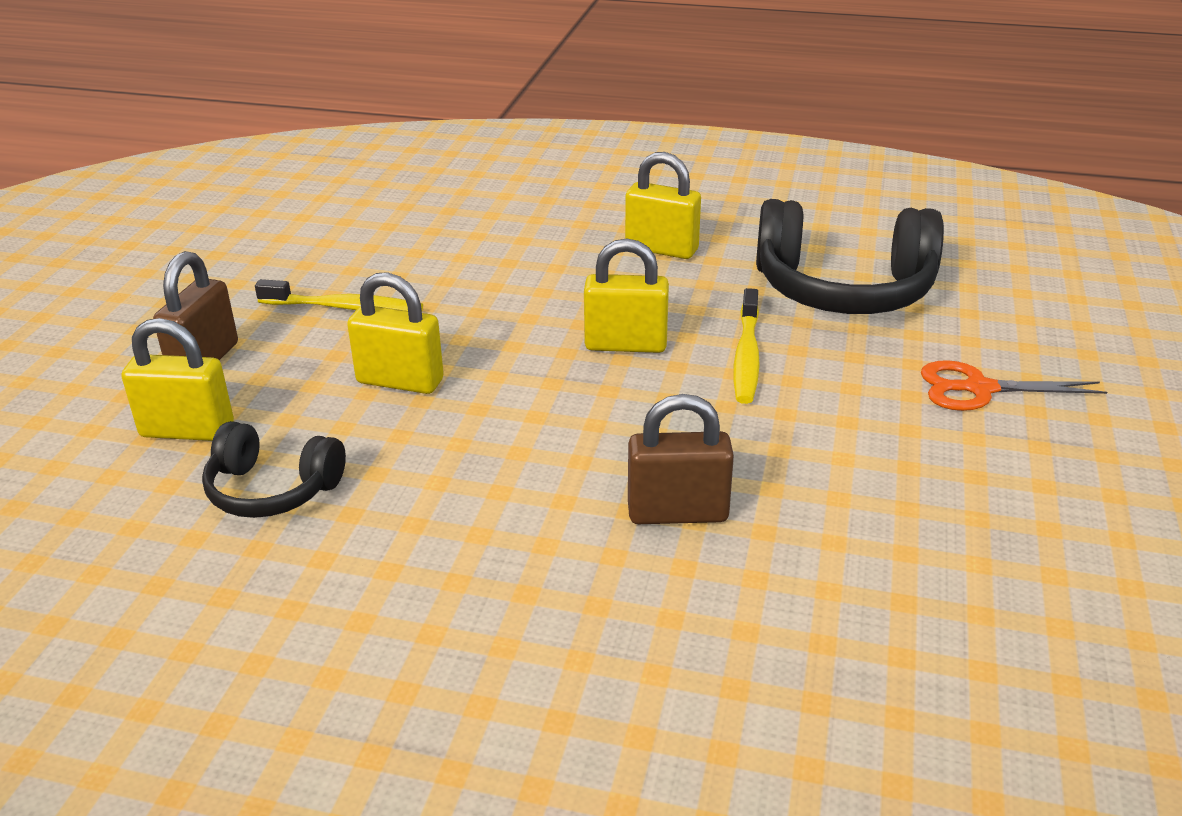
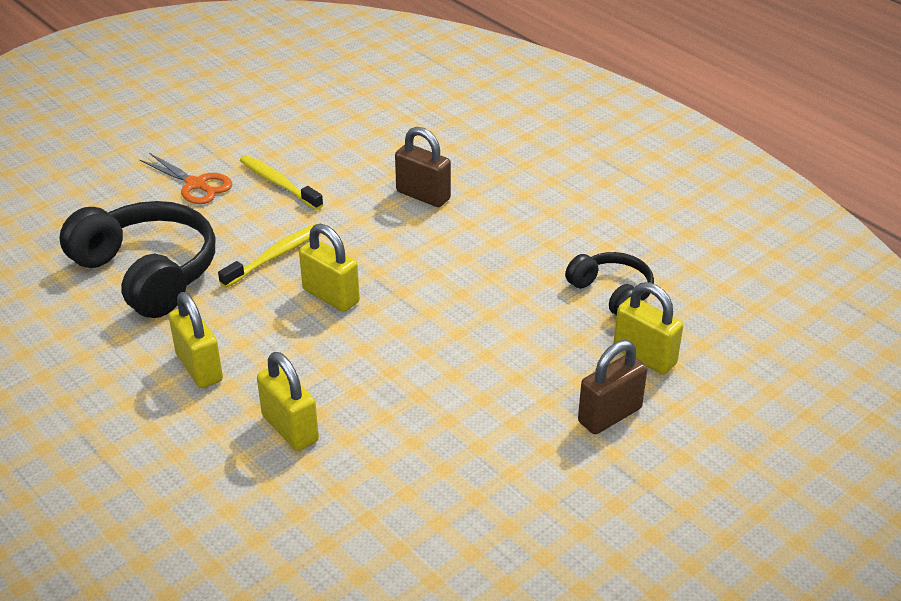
camera: 145 degrees left, 5 degrees up
(345, 308) = (479, 422): yellow toothbrush -> yellow toothbrush (278, 183)
(400, 381) = (491, 334): yellow padlock -> yellow padlock (290, 429)

